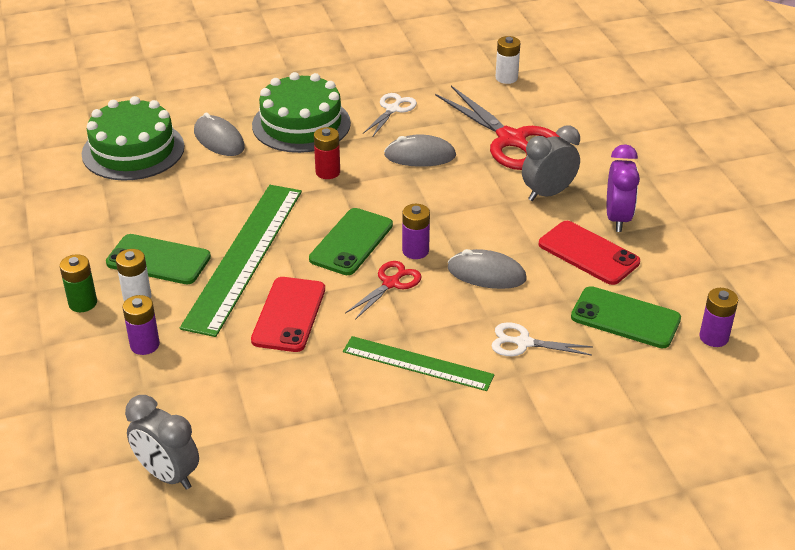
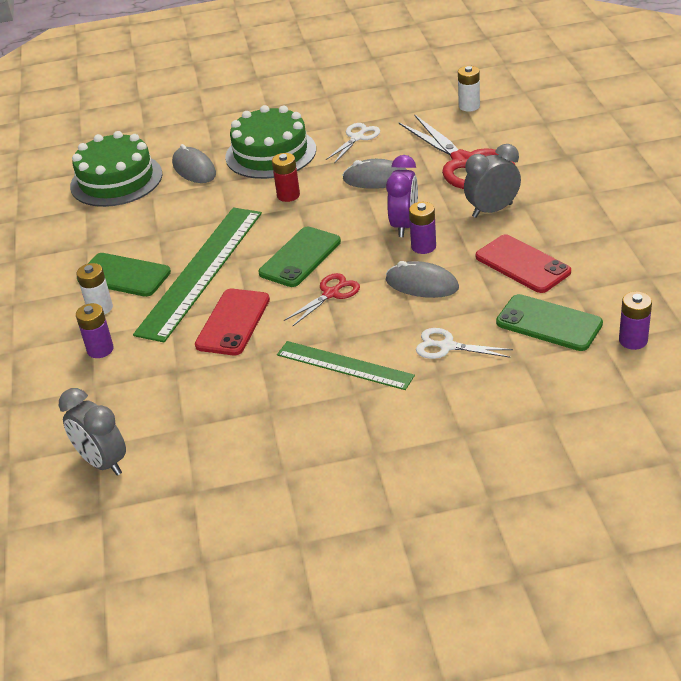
camera: 10 degrees right, 0 degrees up
(83, 303) = (52, 314): green battery -> none
(415, 251) = (358, 264): purple battery -> purple battery (423, 246)
(617, 218) = (556, 232): purple clock -> purple clock (404, 225)

